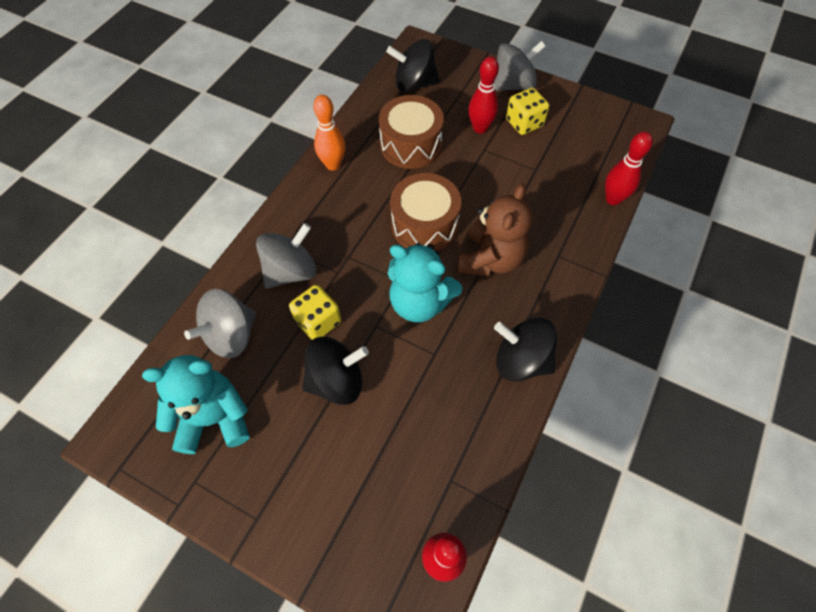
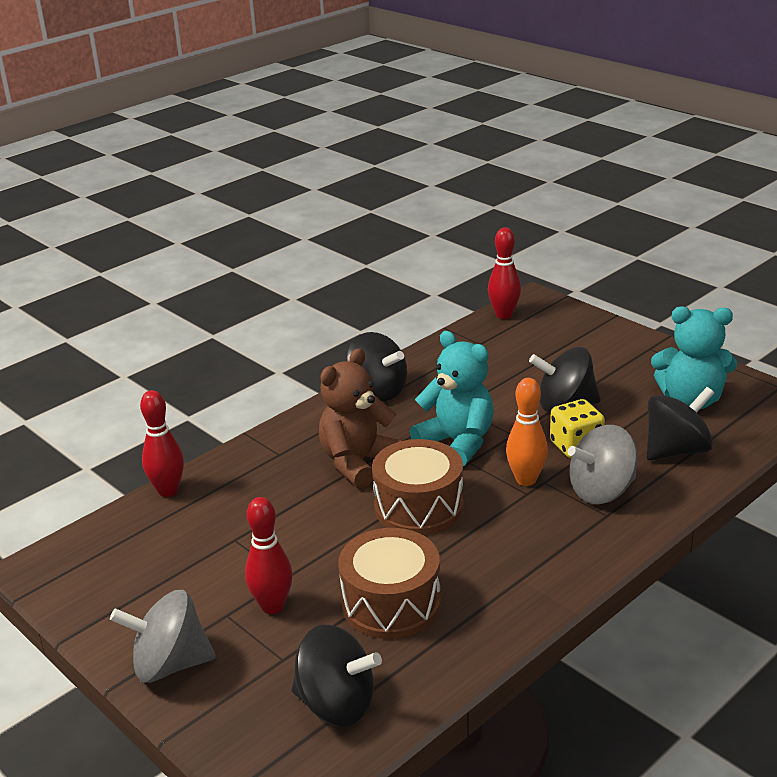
camera: 160 degrees left, 30 degrees down
(231, 335) = (676, 450): grey spinning top -> black spinning top
(333, 165) = (521, 599): orange bowling pin -> orange bowling pin (526, 480)
(524, 123) = (201, 600): yellow dice -> none

